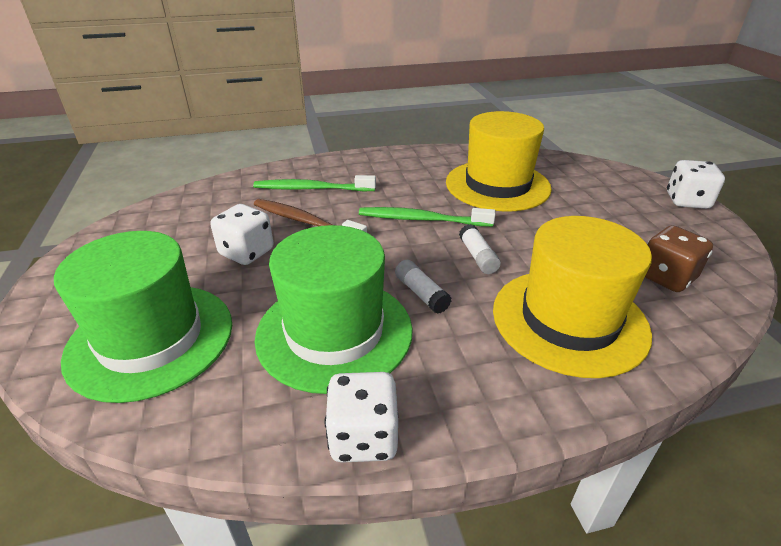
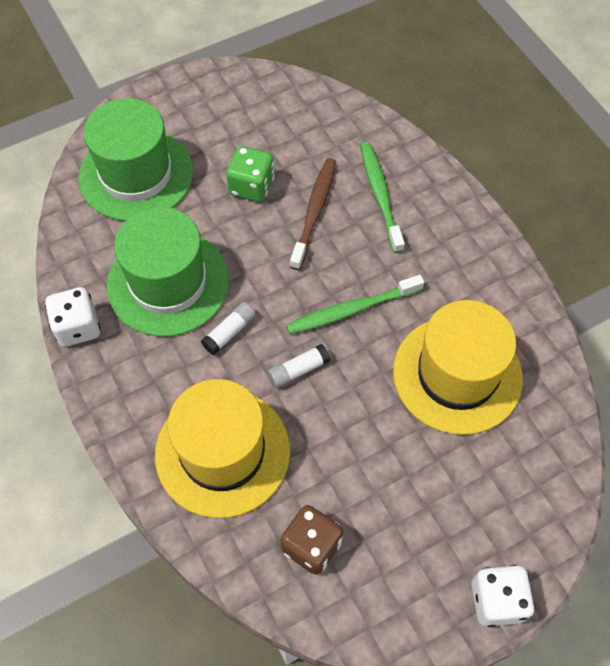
camera: 75 degrees right, 25 degrees up
(247, 252) = (251, 186): white dice -> green dice
(422, 219) = (351, 310): green toothbrush -> green toothbrush turned 105 degrees counterclockwise

